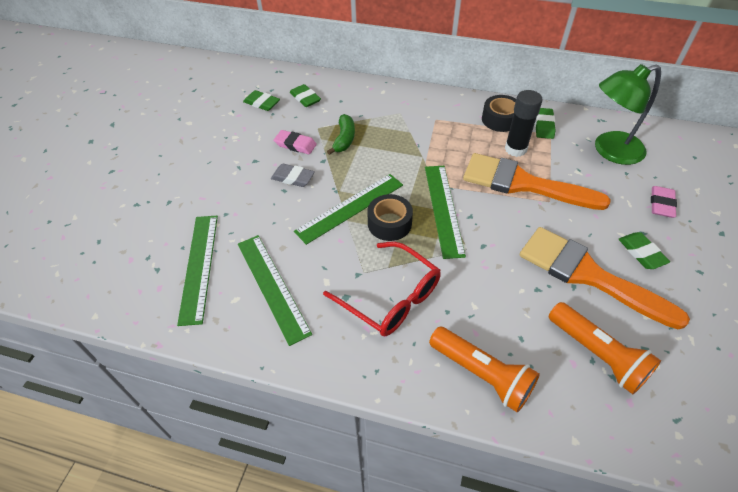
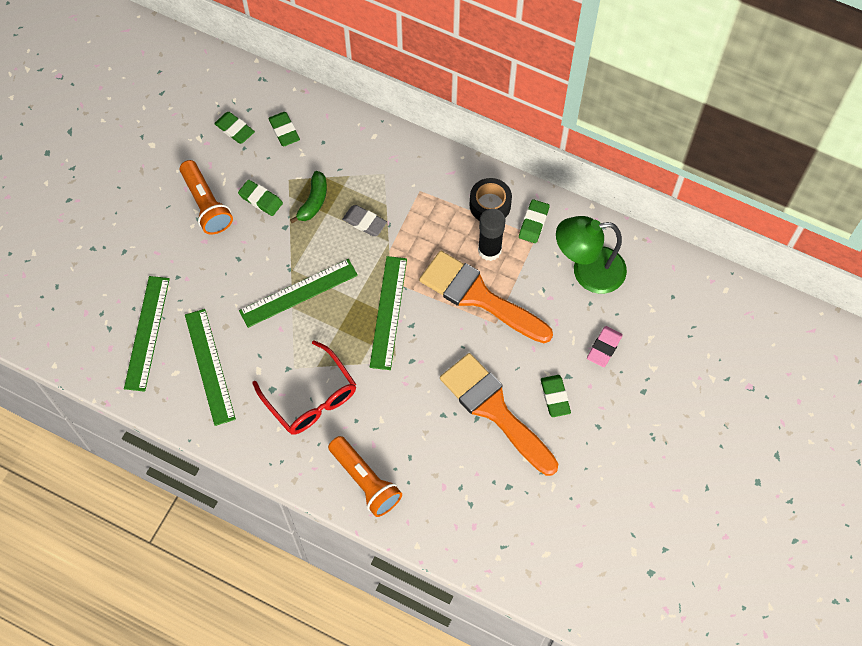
camera: 10 degrees right, 15 degrees up
(293, 178) = (250, 244): grey eraser -> grey eraser (364, 222)
(295, 144) = (260, 199): pink eraser -> green eraser
(389, 223) = (331, 319): black tape -> none
(598, 354) = (467, 483): orange flashlight -> orange flashlight (206, 204)

